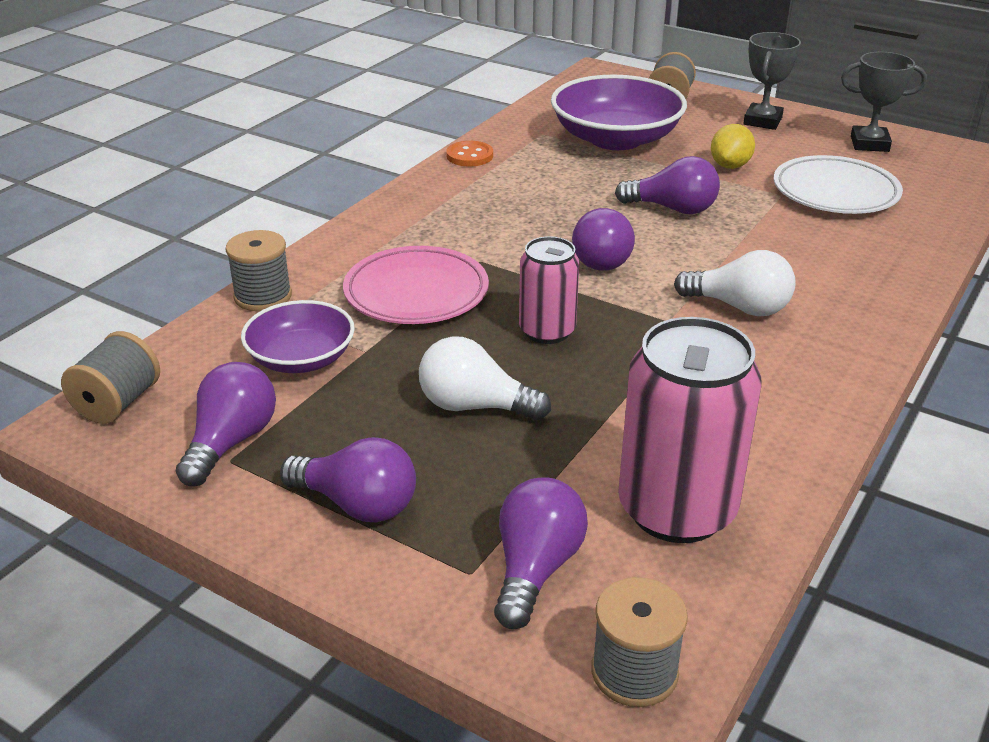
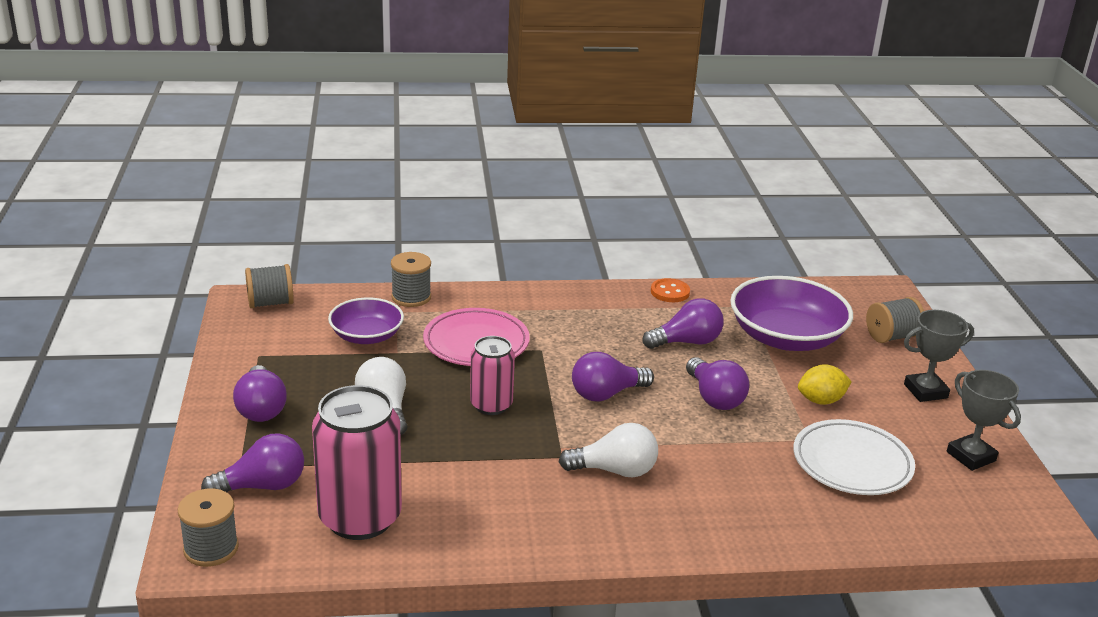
camera: 50 degrees right, 5 degrees down
(231, 442) = (273, 349): purple light bulb -> purple light bulb (686, 342)
(739, 307) = (614, 470): white light bulb -> white light bulb turned 75 degrees counterclockwise

